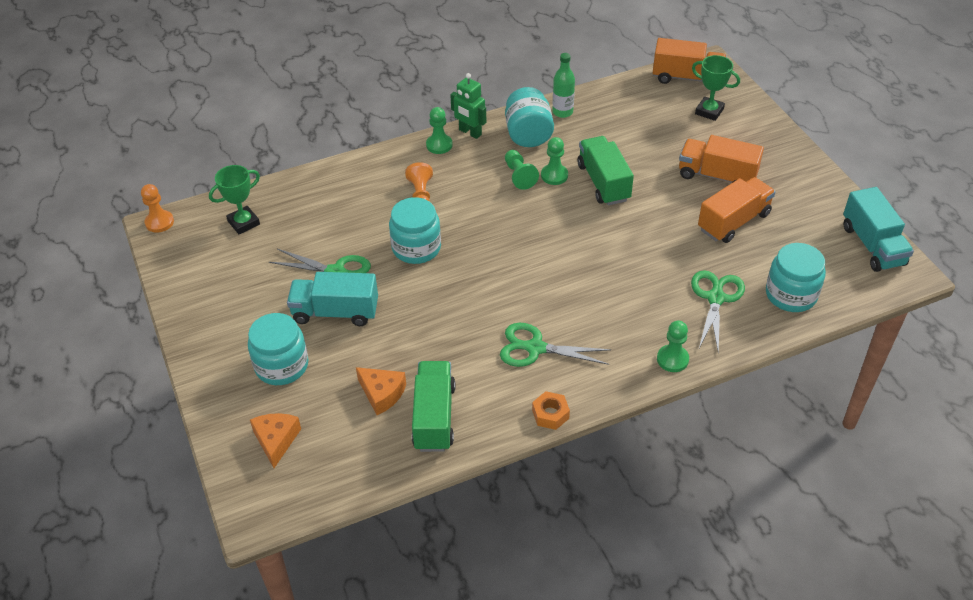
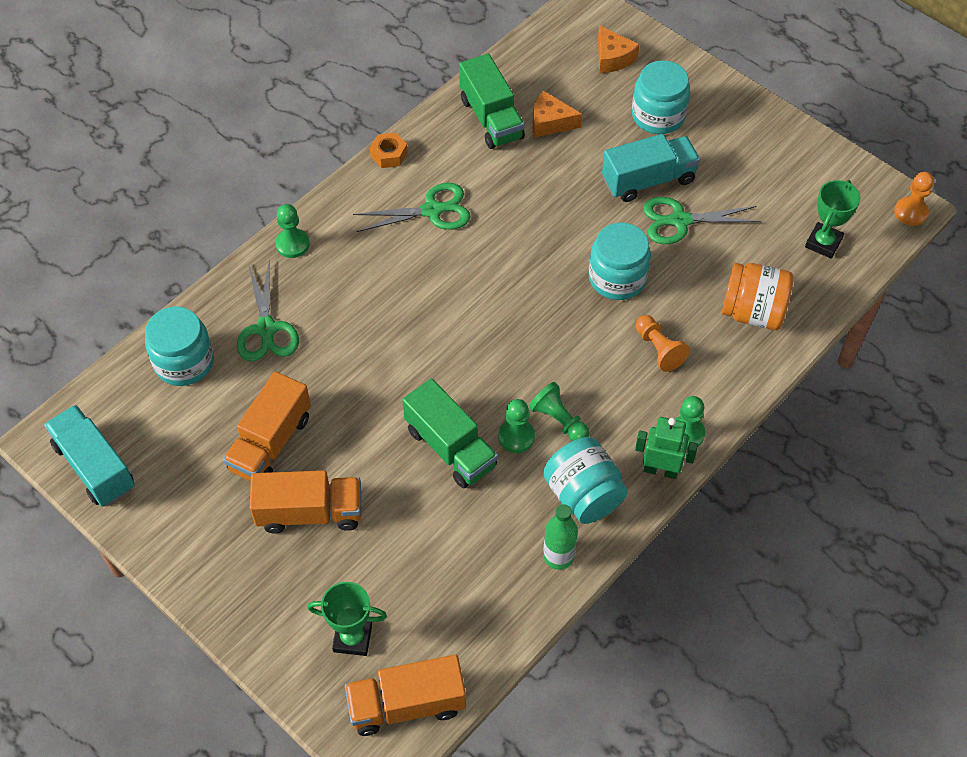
camera: 155 degrees right, 10 degrees up
(336, 196) = (752, 312): none -> orange jar

